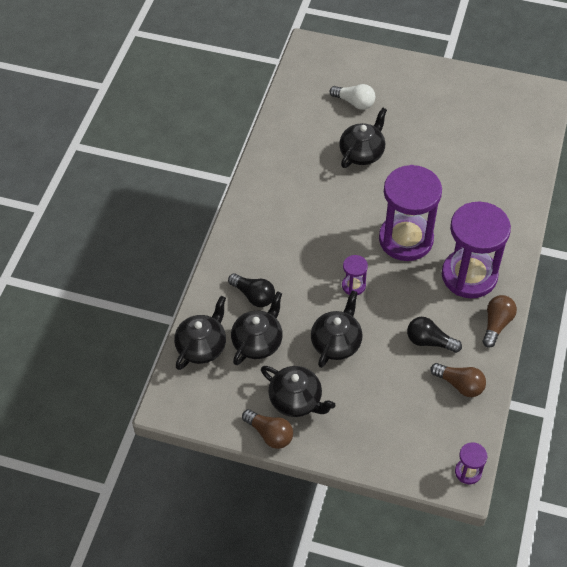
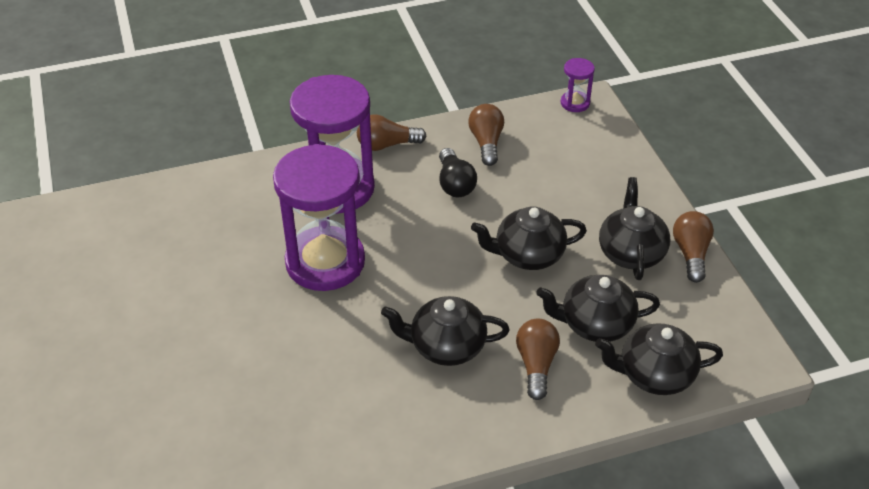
camera: 125 degrees left, 10 degrees down
(254, 296) = (536, 364): black light bulb -> brown light bulb
(353, 285) = (436, 277): purple hourglass -> none
(354, 102) = (94, 434): white light bulb -> none
(362, 153) = (200, 374): black teapot -> black teapot (446, 346)

